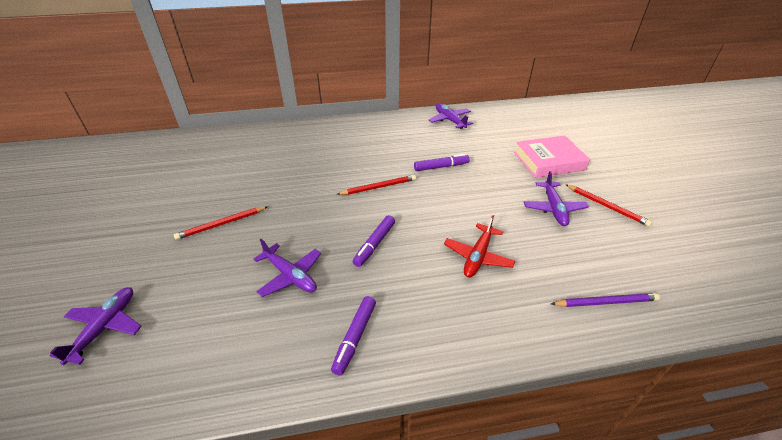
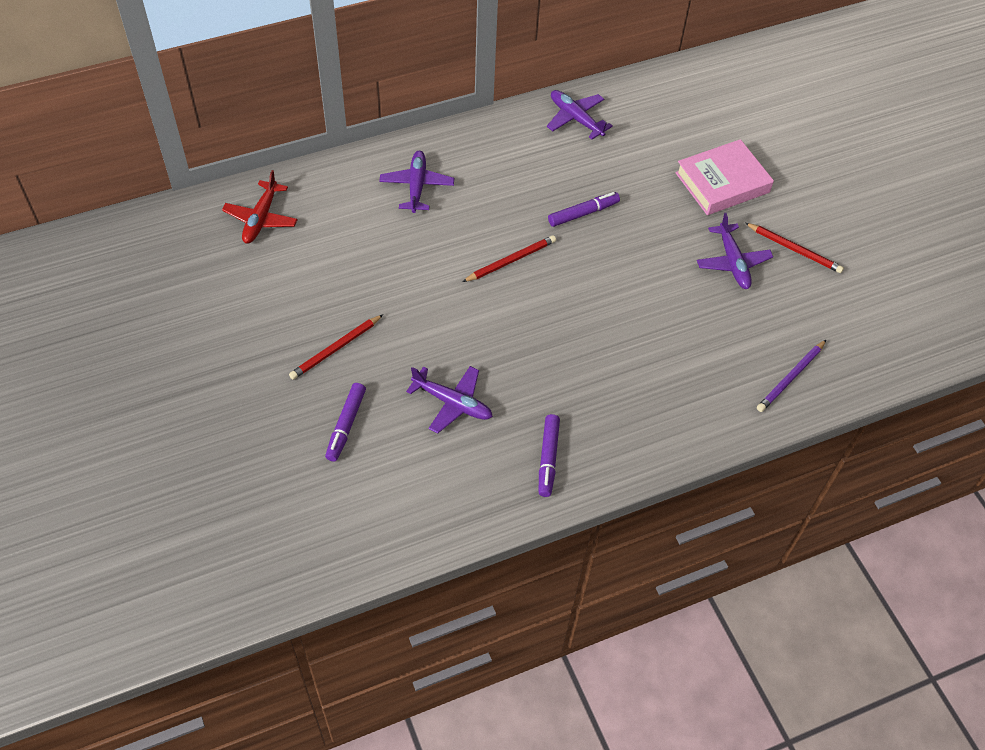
camera: 15 degrees left, 15 degrees up
(105, 327) = (283, 494): purple plane -> purple plane (417, 186)
(374, 244) = (533, 347): purple marker -> purple marker (346, 425)
(478, 256) = (653, 344): red plane -> red plane (261, 219)
(605, 302) = (791, 378): purple pencil -> purple pencil turned 150 degrees clockwise

